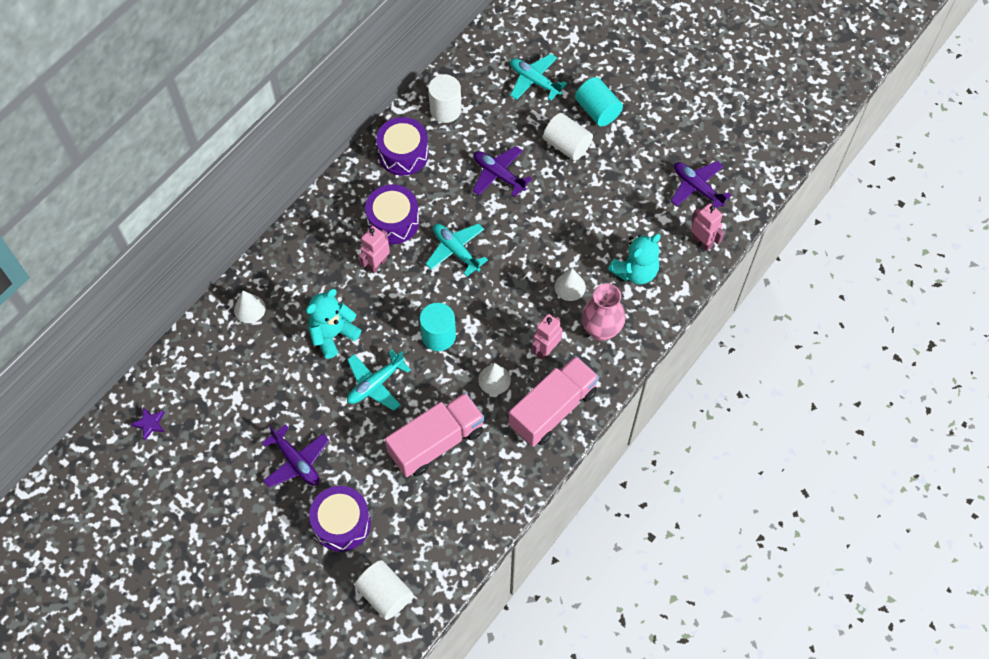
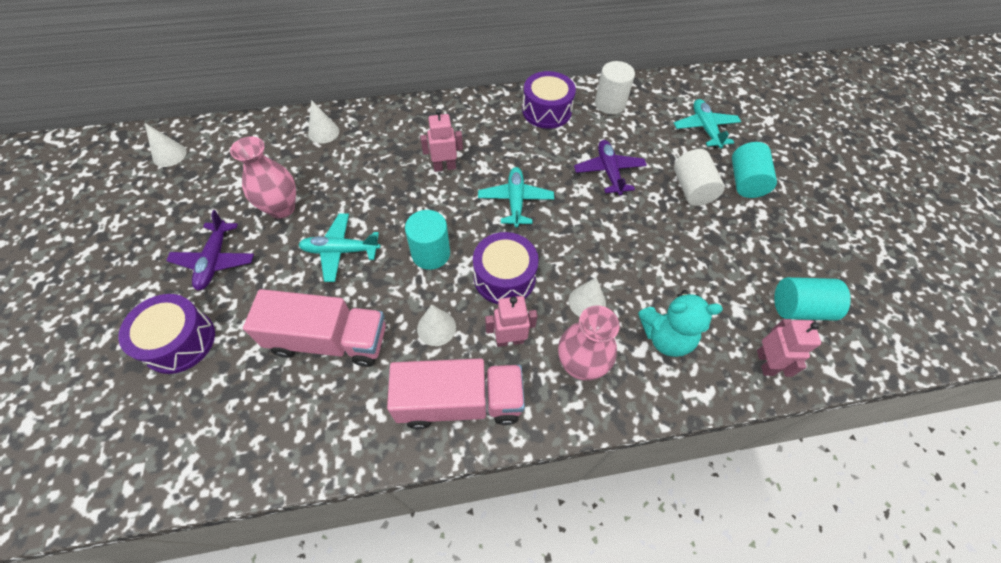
camera: 40 degrees right, 5 degrees down
(150, 424) = (169, 155): purple star -> white cone
(295, 390) = (282, 208): none -> pink vase
(333, 334) = (355, 191): turquoise teddy bear -> none
(385, 594) = (125, 442): white cylinder -> none
(393, 221) = (489, 148): purple drum -> purple drum (504, 277)
(697, 188) = (799, 308): purple plane -> turquoise cylinder

